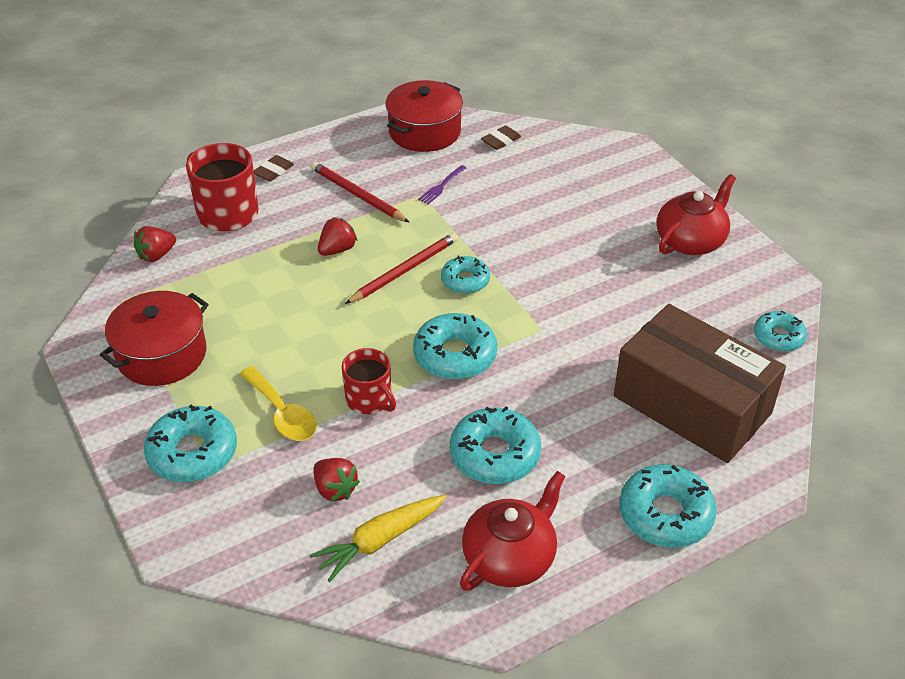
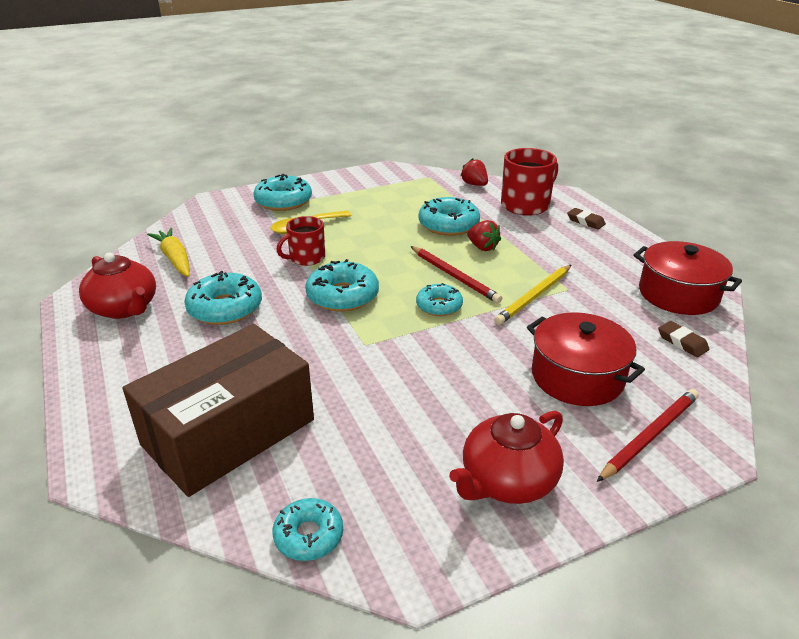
camera: 95 degrees right, 10 degrees down
(162, 354) = (373, 190): red pot -> red pot (577, 377)
(335, 489) = (228, 244): red strawberry -> none
(357, 195) = (560, 257): red pencil -> red pencil (650, 436)
(439, 216) = (534, 296): none -> yellow pencil
(441, 186) = (584, 300): purple fork -> none
(665, 514) = (109, 392): turquoise donut -> turquoise donut (448, 225)
(691, 241) = (507, 481): red teapot -> red teapot turned 90 degrees clockwise

